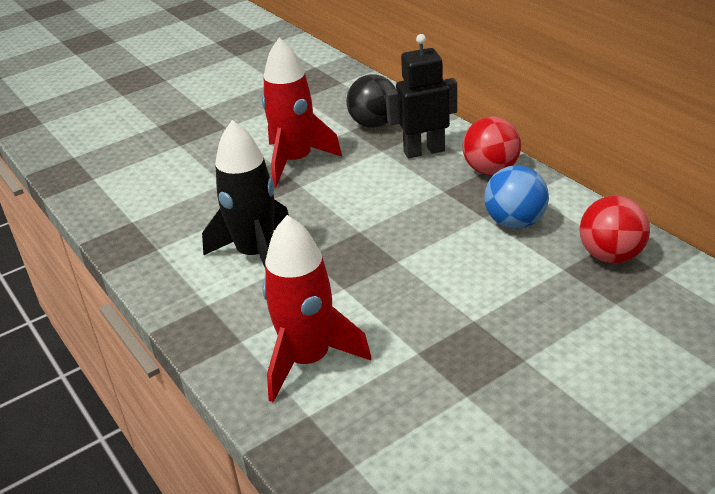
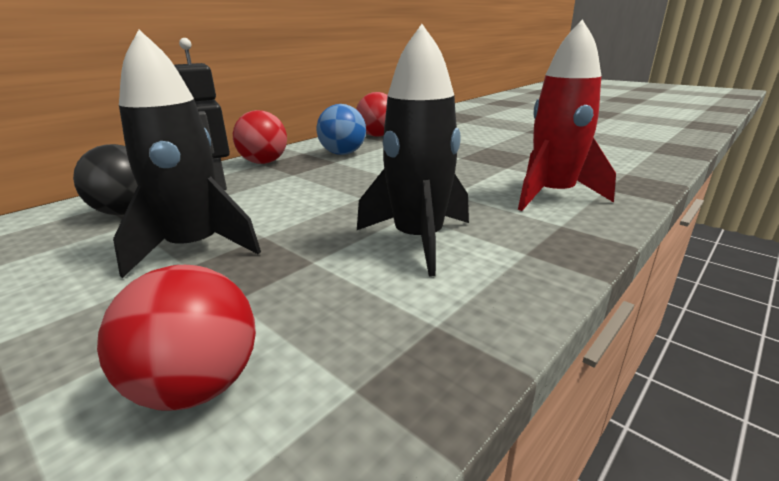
camera: 105 degrees left, 10 degrees down
(162, 182) = (197, 386): none -> red ball
(295, 161) = (195, 248): red rocket -> black rocket

